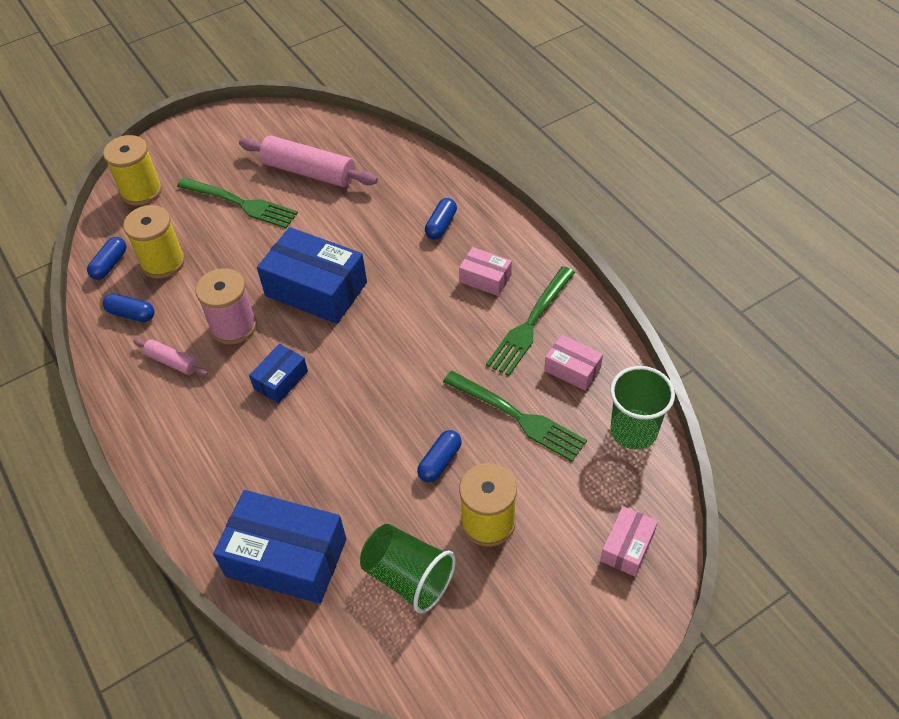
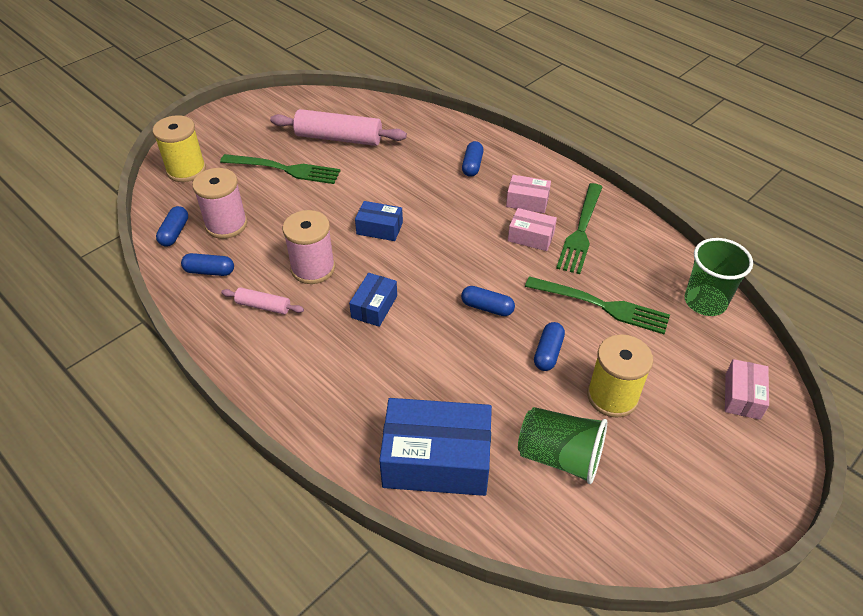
camera: 15 degrees left, 5 degrees down
(163, 262) = (226, 224): yellow spool -> pink spool
(316, 289) = (379, 228): blue box -> blue box, size x0.51
(395, 399) = (487, 307): none -> blue capsule
(572, 369) = (632, 261): pink box -> pink box (531, 237)

